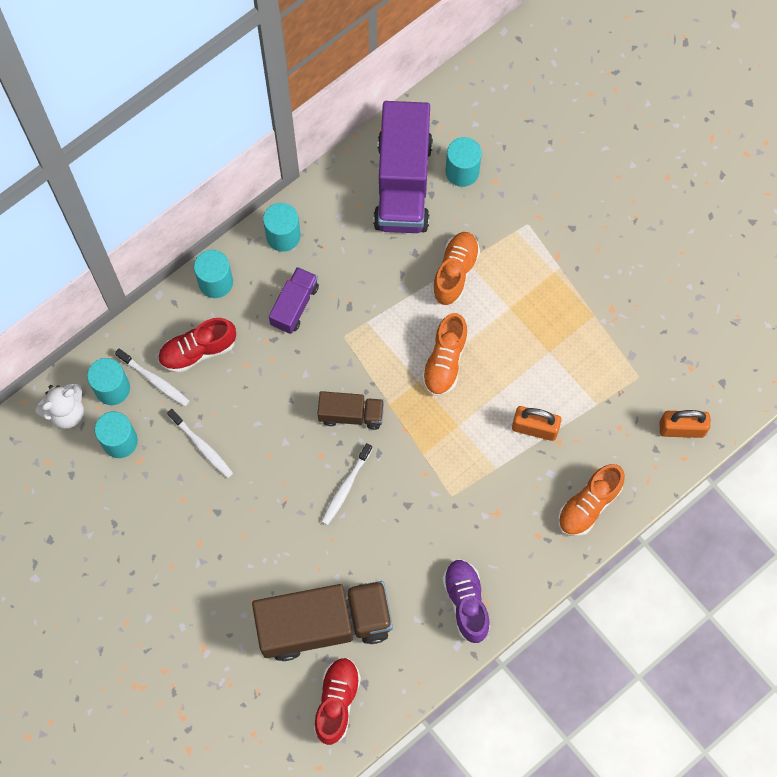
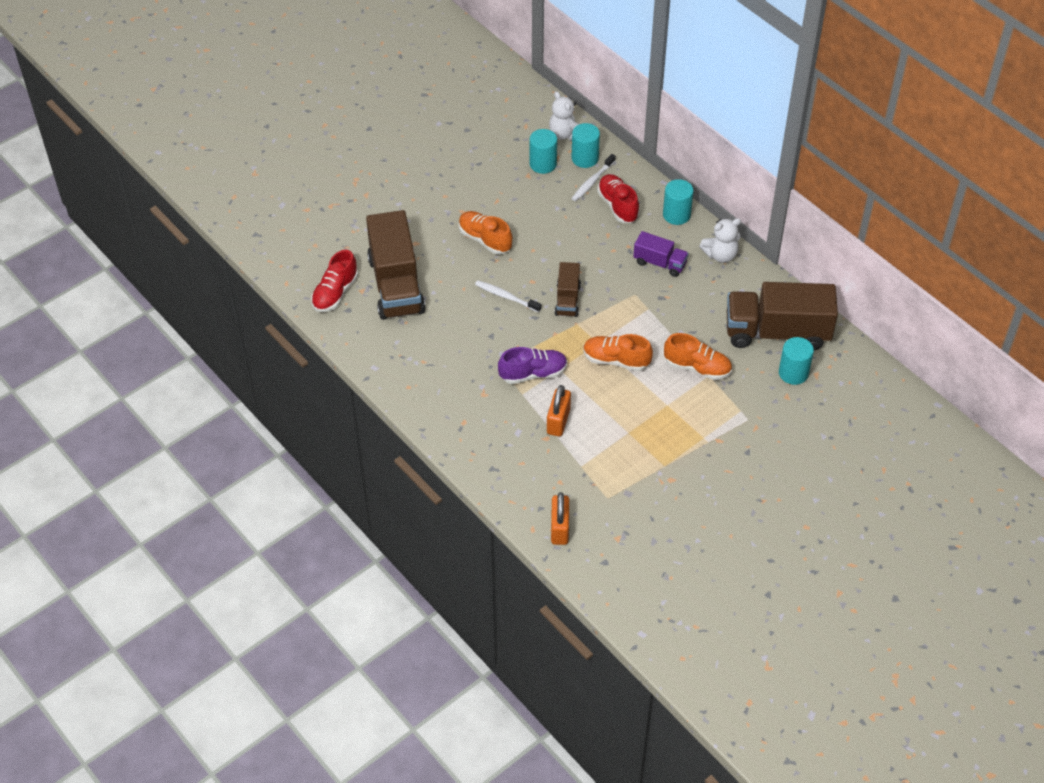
camera: 90 degrees right, 20 degrees down
(202, 446) = (539, 210): white toothbrush -> none
(283, 236) = (720, 255): turquoise cylinder -> white teddy bear
(337, 701) = (335, 293): red shoe -> red shoe turned 105 degrees clockwise
(403, 183) = (777, 332): purple truck -> brown truck
(466, 602) = (409, 373): purple shoe -> purple shoe (533, 373)
(588, 505) = (490, 458): orange shoe -> orange shoe (485, 239)

